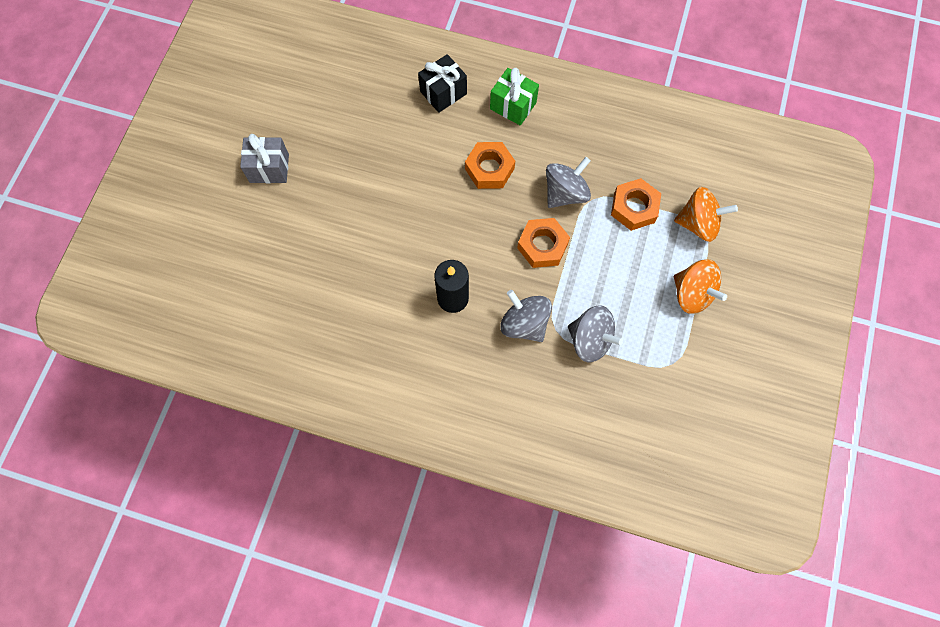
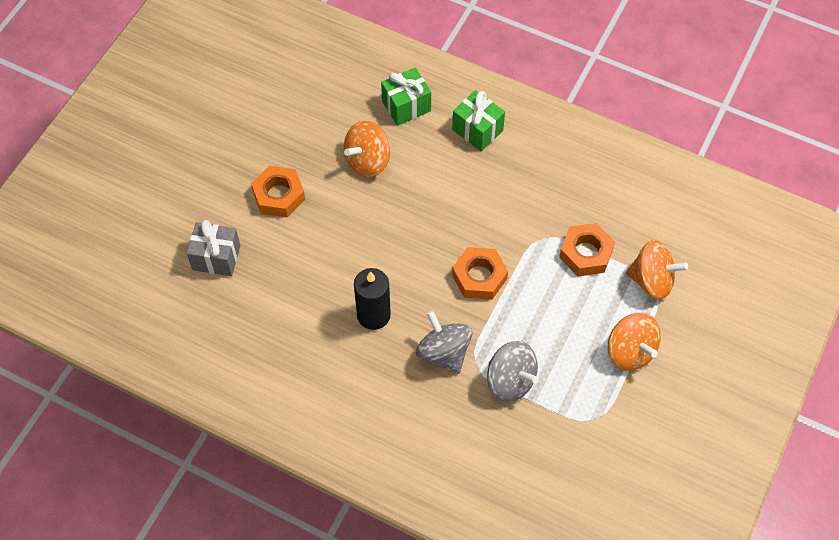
camera: 10 degrees right, 10 degrees down
(269, 168) = (209, 155): grey gift -> grey gift (216, 257)
(418, 151) = (368, 161): none -> orange spinning top
(443, 93) = (406, 106): black gift -> green gift
(489, 169) = (439, 190): orange nut -> orange nut (279, 195)
(565, 193) = (514, 227): grey spinning top -> none

